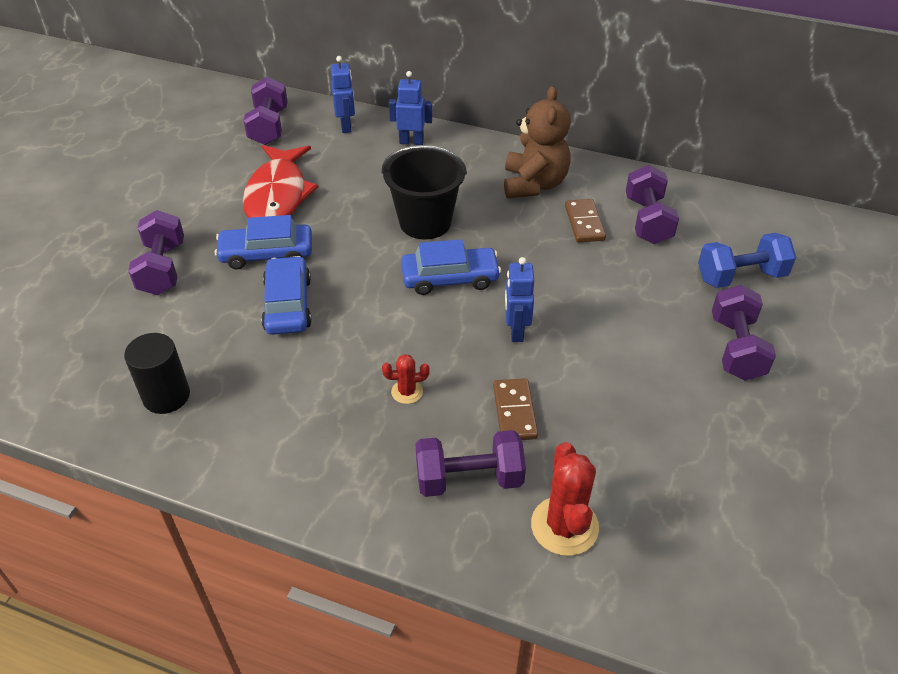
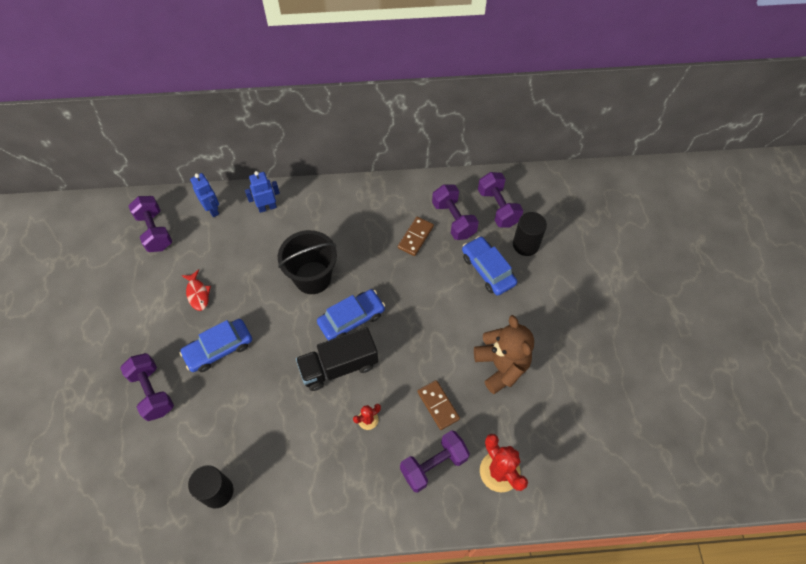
camera: 25 degrees left, 15 degrees up
(278, 195) = (198, 293): red fish -> red fish, size x0.47
(288, 304) = (257, 385): blue car -> blue car (488, 270)
(403, 321) = (339, 366): none -> black truck
(516, 331) = (412, 344): blue robot -> none
(534, 184) = (369, 215): brown teddy bear -> brown teddy bear (501, 366)
(584, 223) = (415, 237): brown domino -> brown domino turned 60 degrees clockwise
(736, 348) = (543, 302): purple dumbbell -> purple dumbbell (498, 207)
(740, 276) = (526, 244): blue dumbbell -> black cylinder

